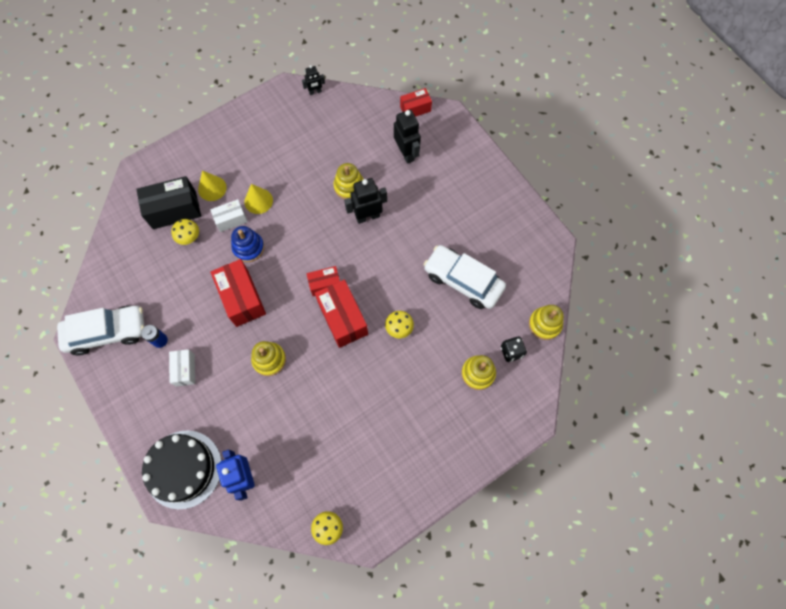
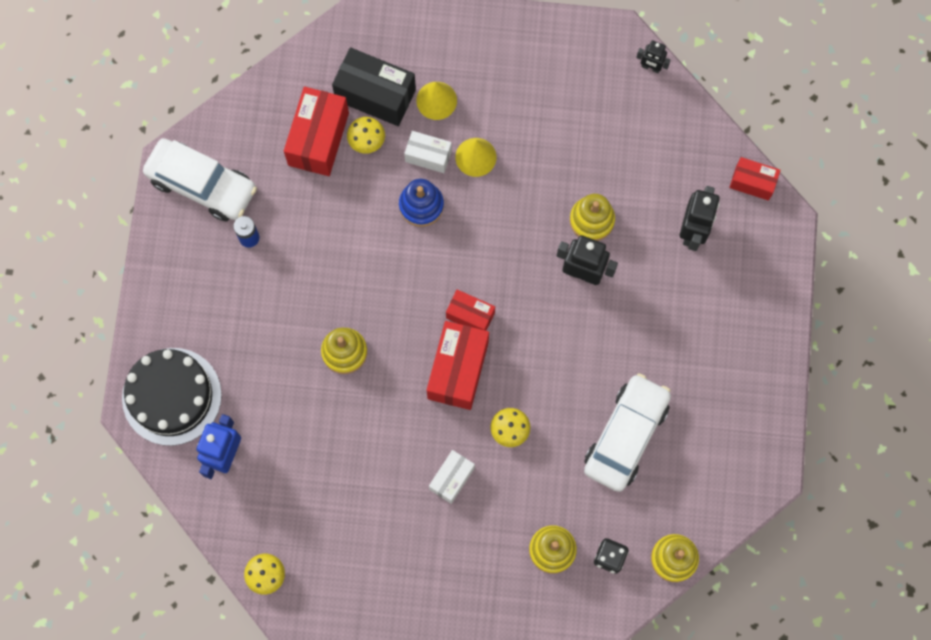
camera: 40 degrees right, 5 degrees up
(185, 370) = (250, 292): white box -> white box (451, 478)
(242, 298) = (369, 259): red box -> red box (318, 139)
(463, 281) = (625, 435): white car -> white car turned 45 degrees clockwise

